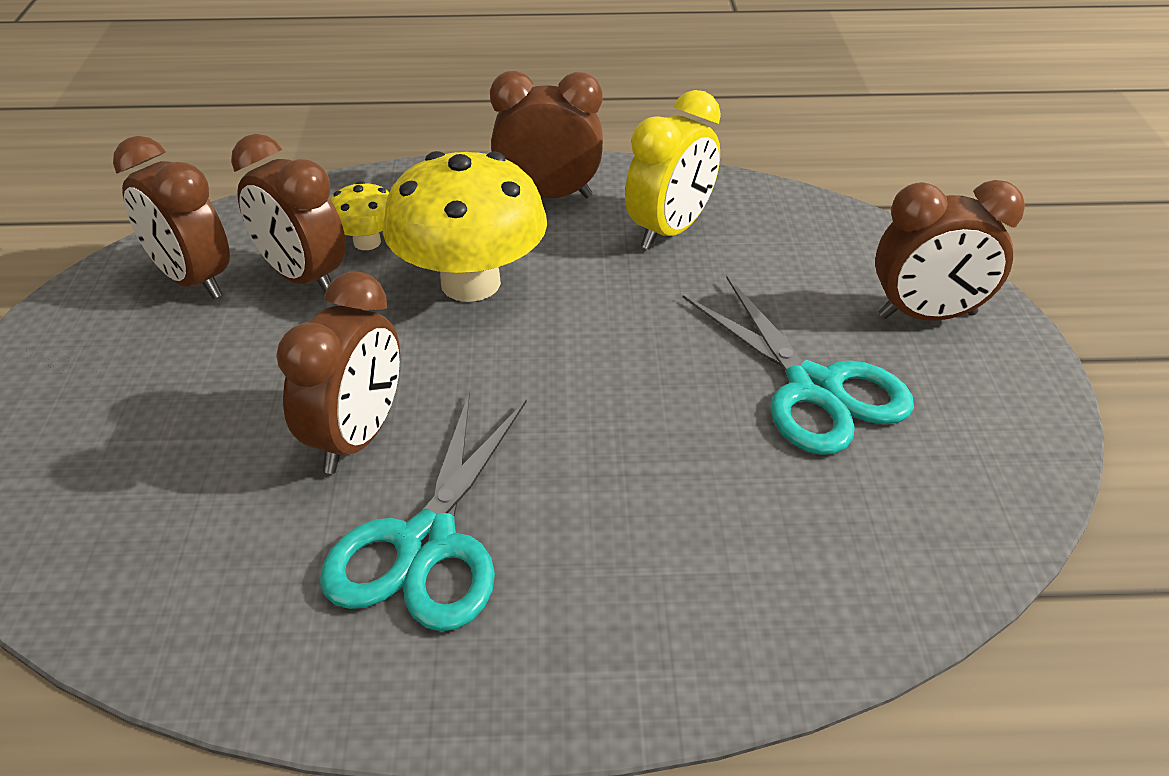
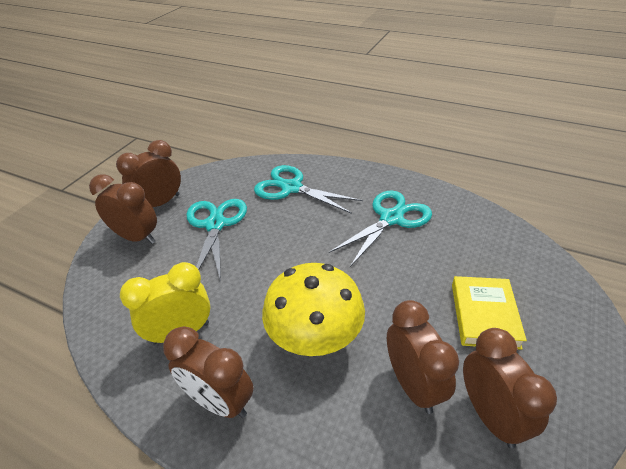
camera: 150 degrees left, 0 degrees up
(191, 396) = (484, 315): none -> yellow book
(357, 437) = (406, 265): brown clock -> brown clock (160, 203)
(367, 242) = (362, 405): yellow mushroom -> none
(744, 547) = (291, 188): none -> turquoise scissors

